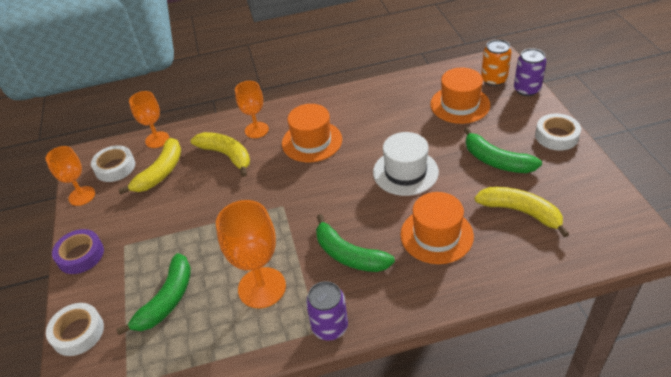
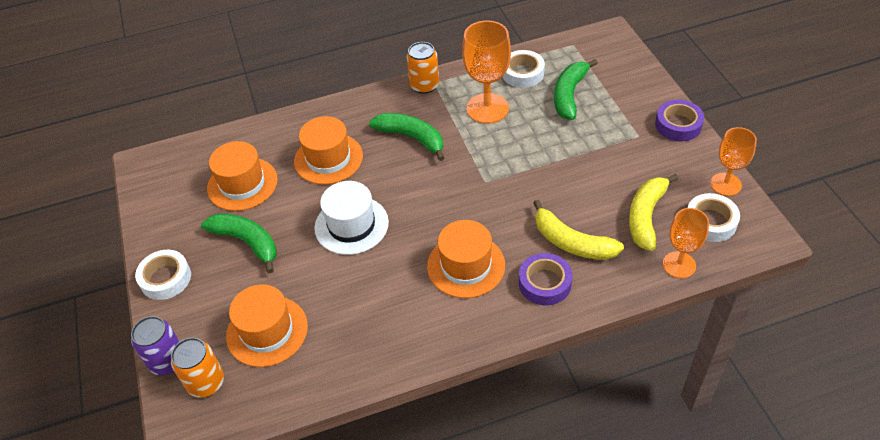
camera: 175 degrees right, 5 degrees up
(78, 332) = (634, 69): white tape -> white tape (523, 73)
(256, 130) = (544, 283): orange goblet -> purple tape
(330, 327) = (424, 85): purple can -> orange can
(521, 212) = (242, 184): yellow banana -> orange hat

